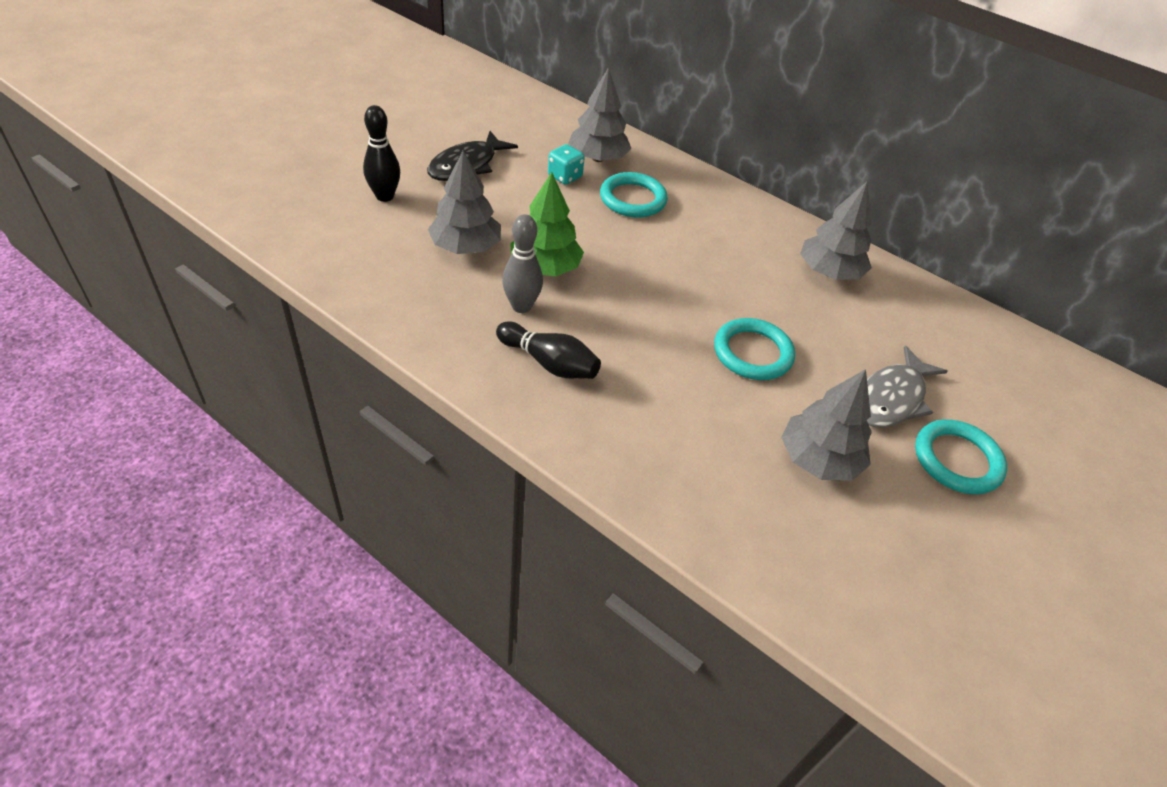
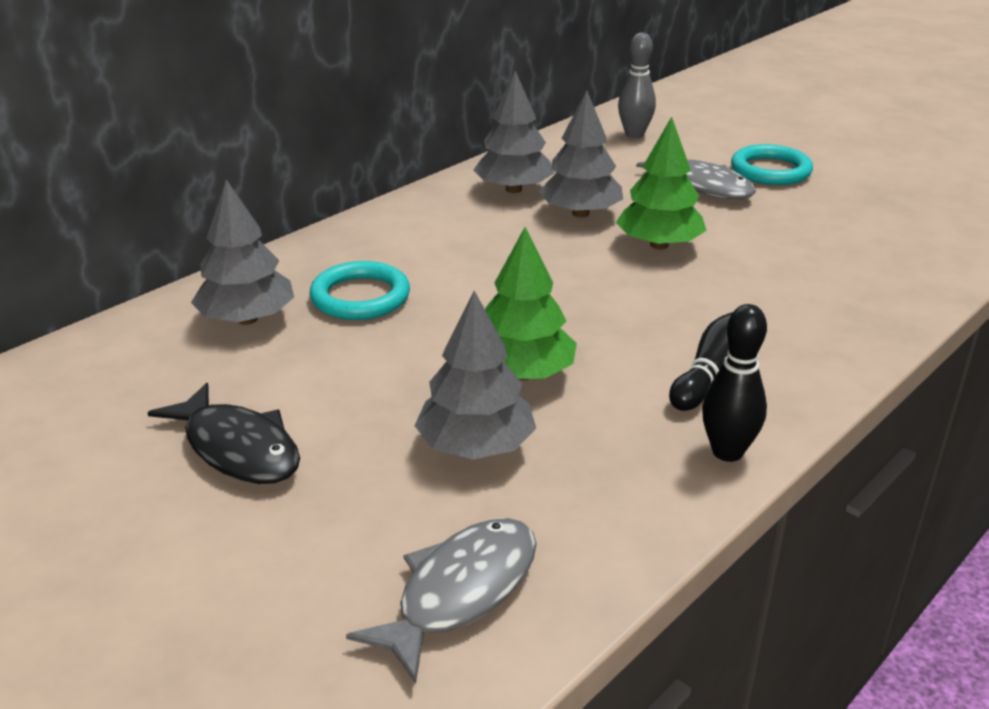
camera: 80 degrees left, 15 degrees down
(343, 240) = (460, 592): none -> grey fish
(385, 196) = (322, 546): black bowling pin -> black bowling pin (727, 452)
(521, 306) = (610, 395): grey bowling pin -> grey bowling pin (634, 134)
(565, 176) = (292, 350): turquoise dice -> none
(752, 353) = (659, 245): turquoise ring -> green tree
(818, 459) = (799, 229): grey tree -> grey tree (580, 213)

